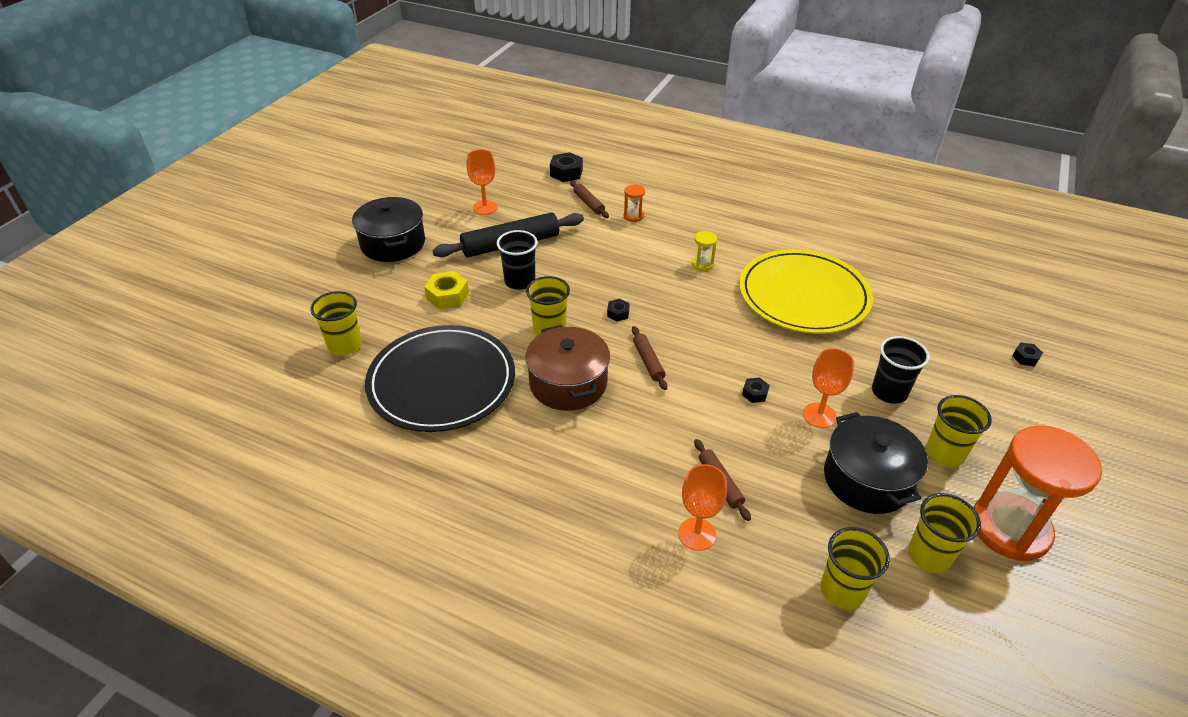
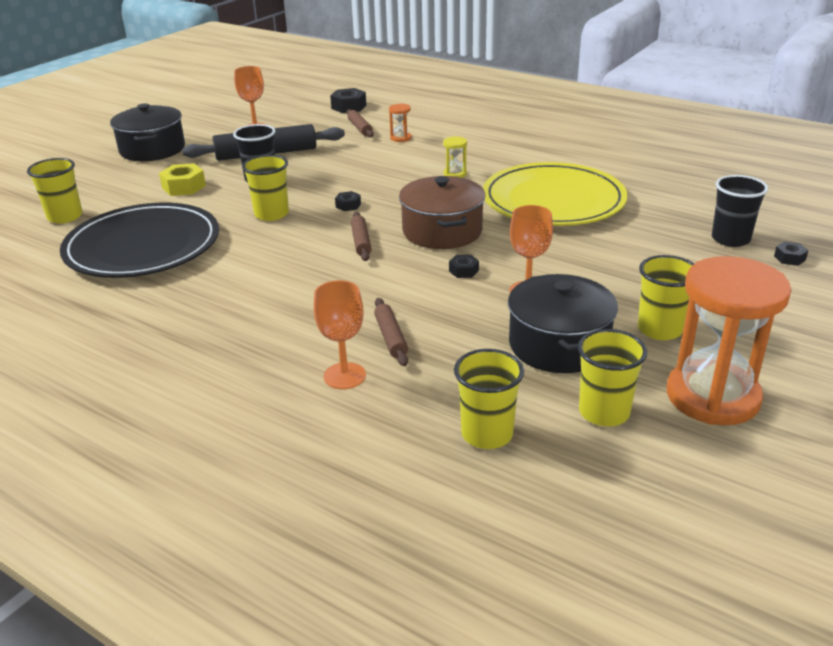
camera: 10 degrees right, 10 degrees down
(568, 383) = (269, 253): brown pot -> brown pot (442, 231)
(889, 392) = (616, 277): black cup -> black cup (730, 239)

